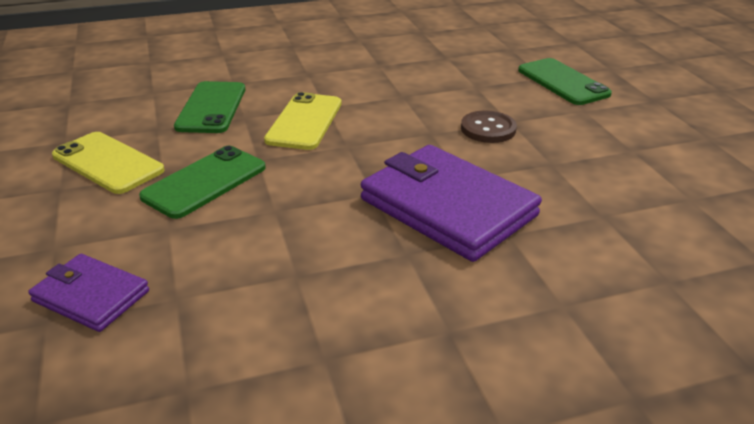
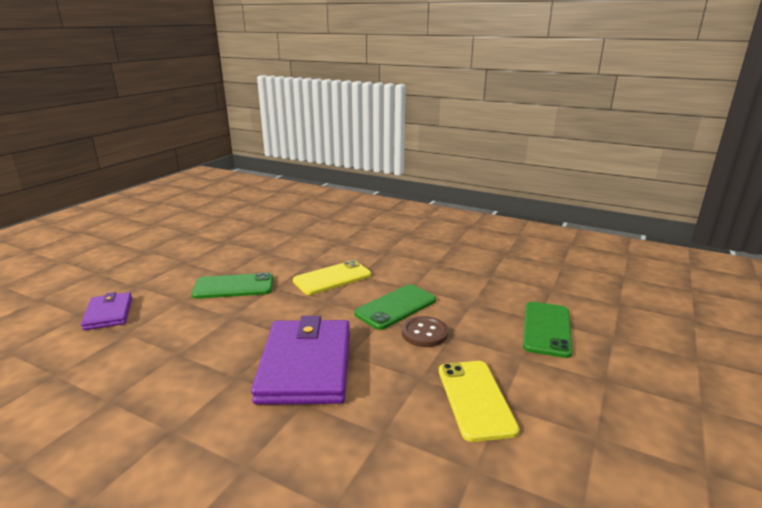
camera: 45 degrees right, 10 degrees down
(108, 163) = (219, 259): yellow phone -> yellow phone (475, 399)
(211, 108) = (306, 251): green phone -> green phone (395, 307)

